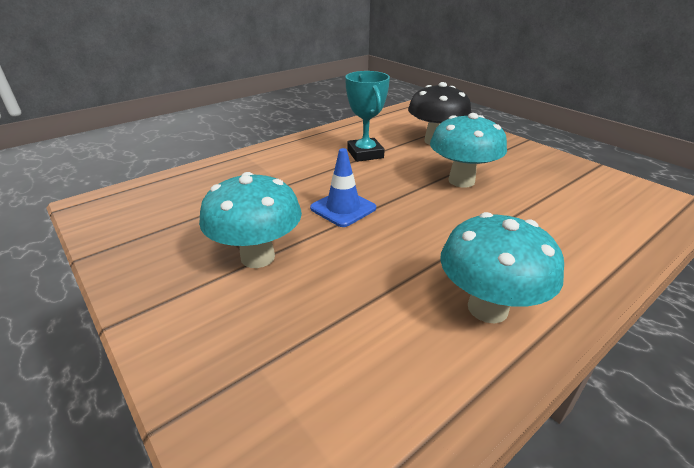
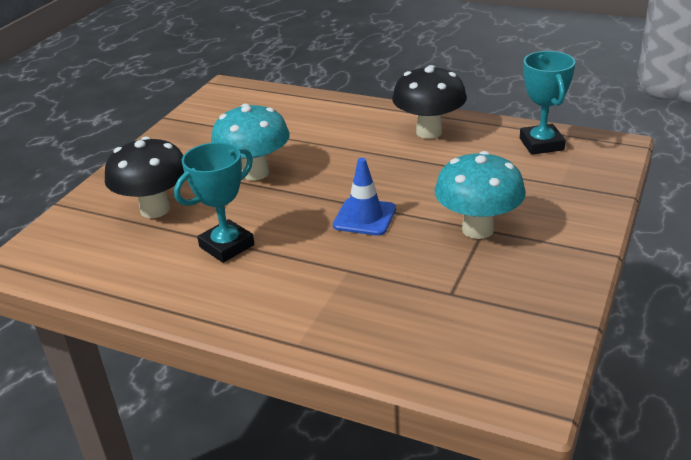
camera: 115 degrees left, 0 degrees up
(374, 416) = (541, 144): none -> turquoise trophy
(487, 308) = (429, 132): turquoise mushroom -> black mushroom

